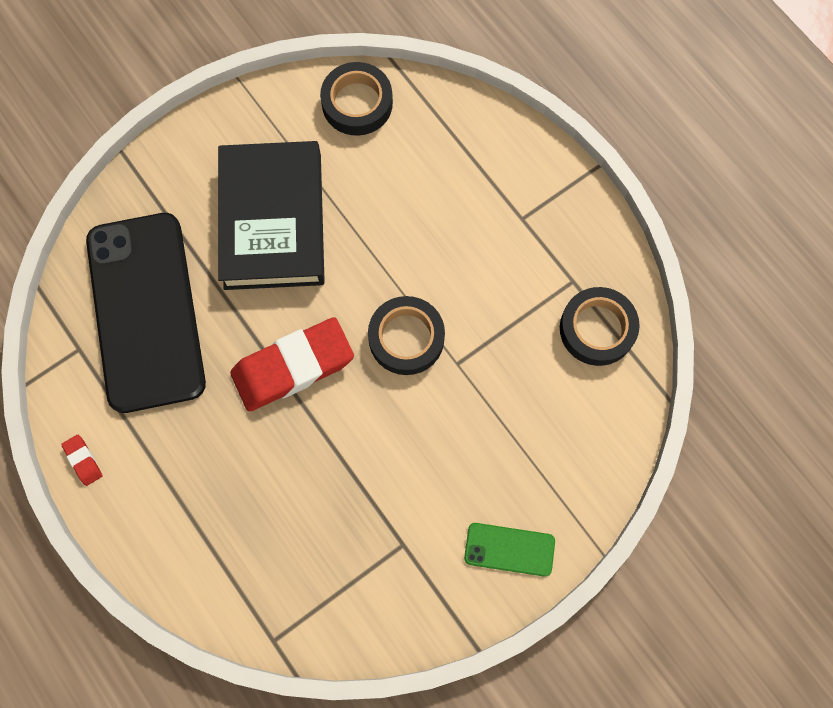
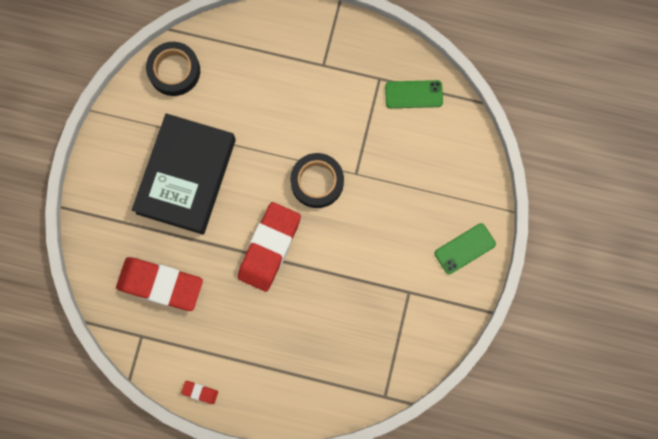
camera: 40 degrees left, 5 degrees up
(146, 311) = (160, 284): black phone -> red eraser
(273, 220) = (186, 176): black book -> black book turned 60 degrees clockwise
(597, 329) = (414, 94): black tape -> green phone

